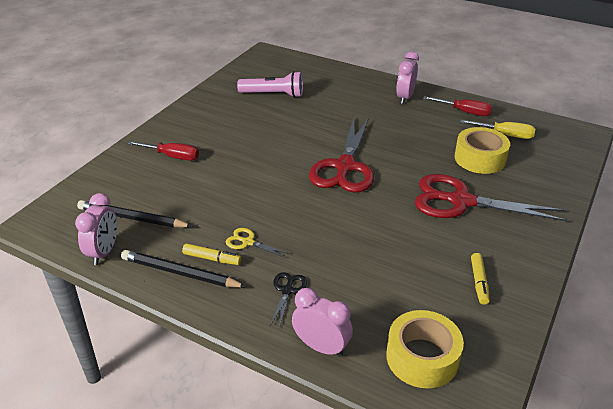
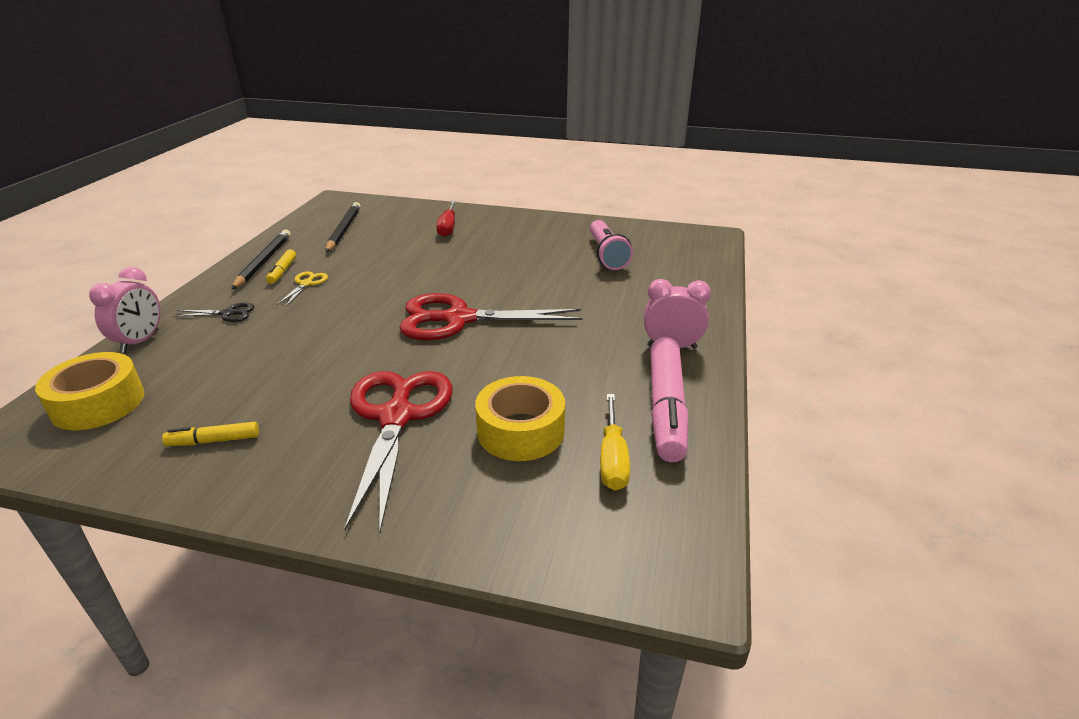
camera: 75 degrees right, 5 degrees down
(104, 252) = (296, 229): pink clock -> none
(464, 112) = (666, 408): red screwdriver -> pink marker

